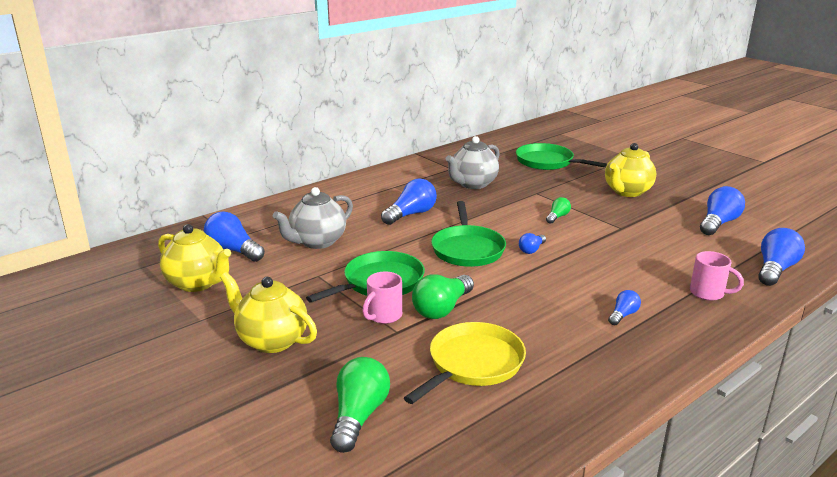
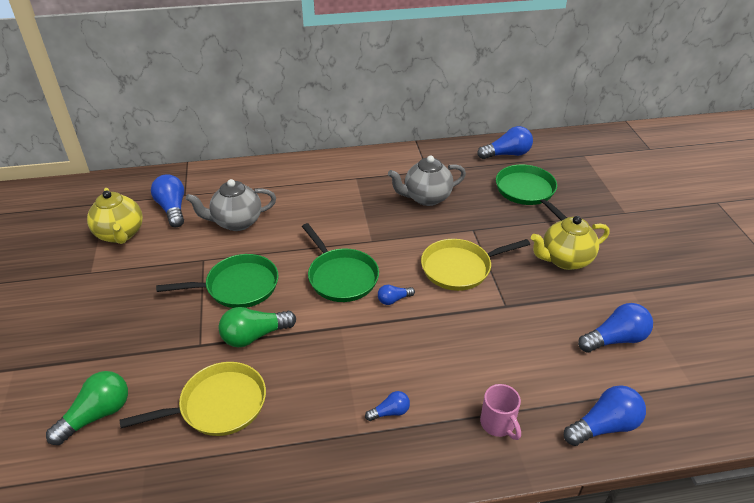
camera: 30 degrees right, 15 degrees up
(271, 340) = (113, 313): yellow teapot -> none
(384, 316) = (206, 324): pink mug -> none
(411, 214) = (337, 217): blue light bulb -> blue light bulb (507, 154)
(467, 249) = (341, 277): green pan -> green pan turned 60 degrees counterclockwise
(557, 217) = (460, 268): green light bulb -> yellow pan

